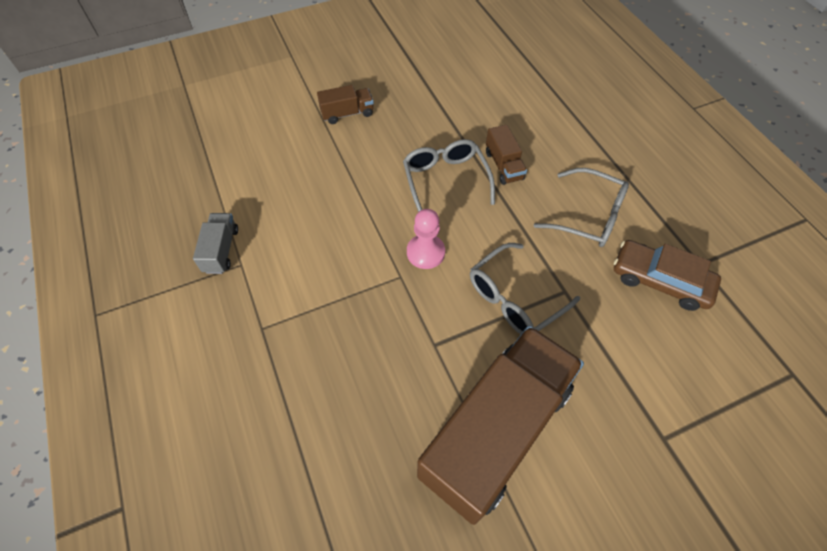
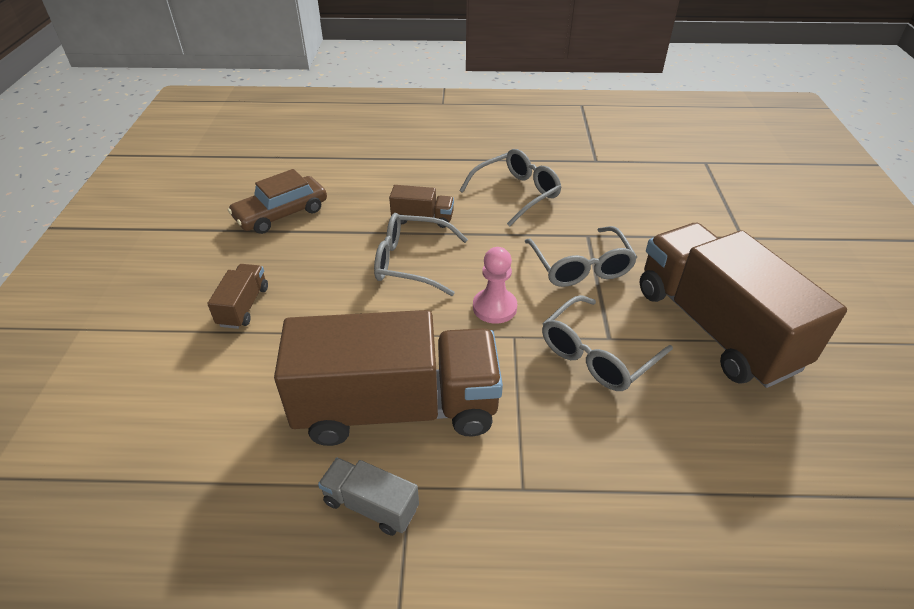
camera: 65 degrees left, 15 degrees down
(299, 232) = (397, 407): none -> brown truck
(411, 341) = (598, 354): none -> grey glasses
(660, 280) = (602, 184): brown car -> brown car (281, 213)

